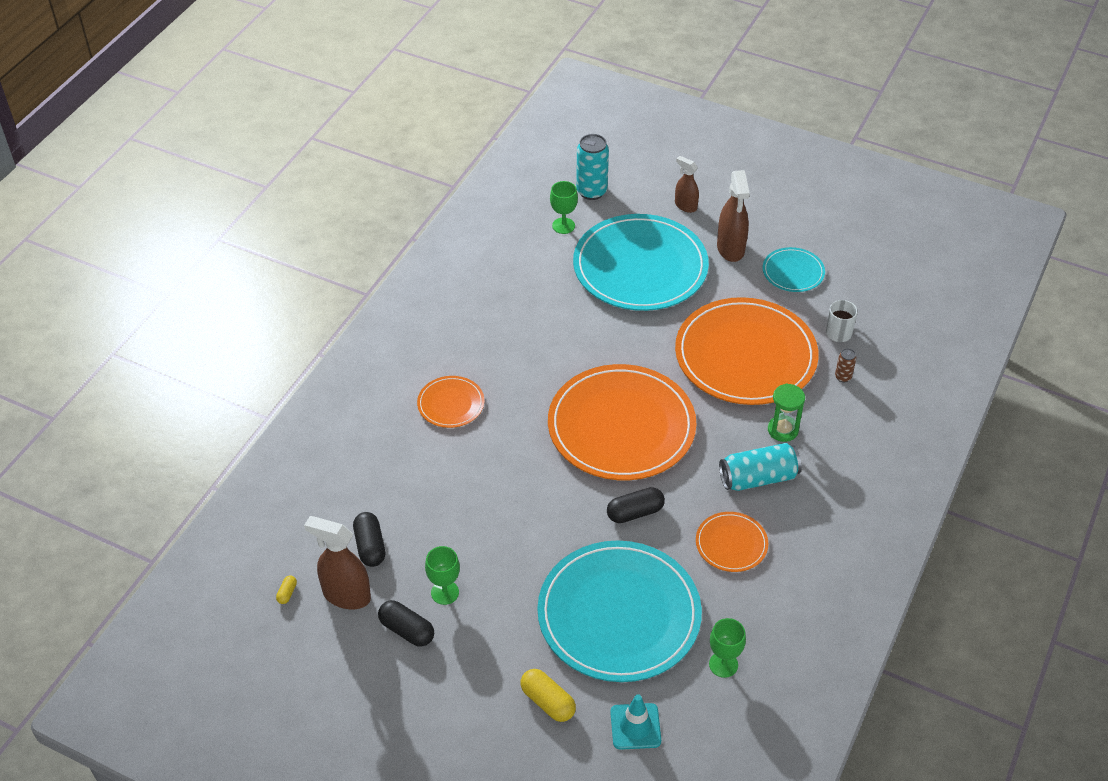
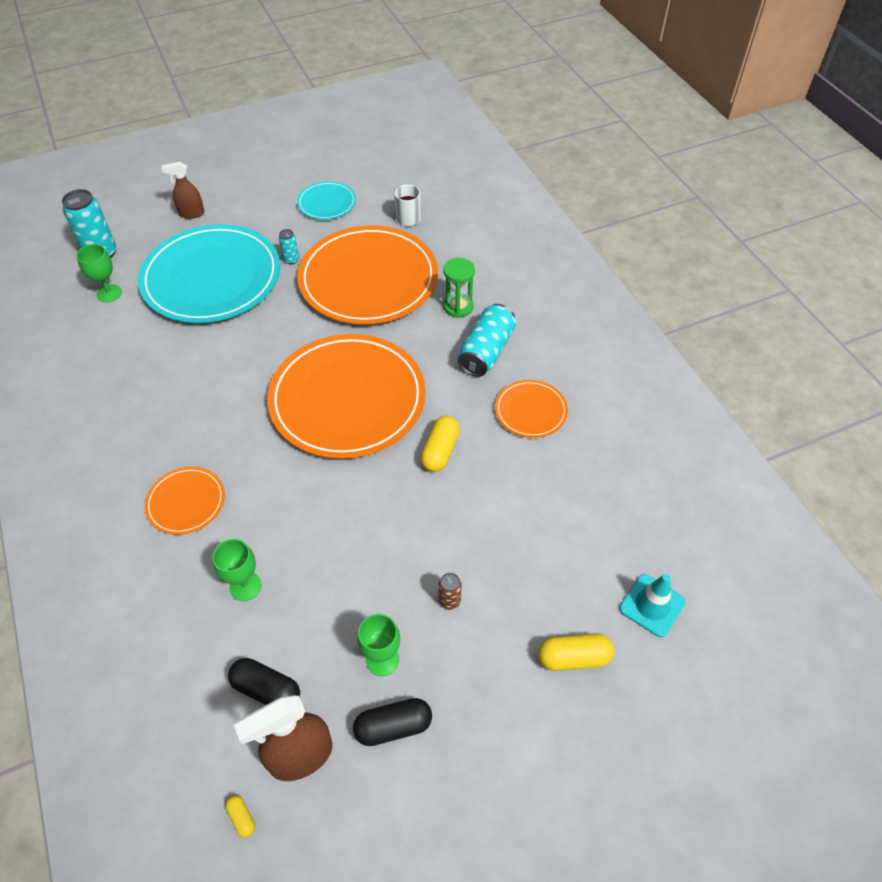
camera: 50 degrees left, 5 degrees up
(619, 614) = (529, 535): turquoise plate -> none
(635, 512) = (440, 451): black capsule -> yellow capsule
(710, 297) = (291, 260): none -> turquoise can
(723, 664) = (639, 498): green goblet -> green goblet (245, 586)
(730, 249) = (263, 218): brown spray bottle -> none
(843, 377) = (448, 243): brown can -> brown can (449, 601)

